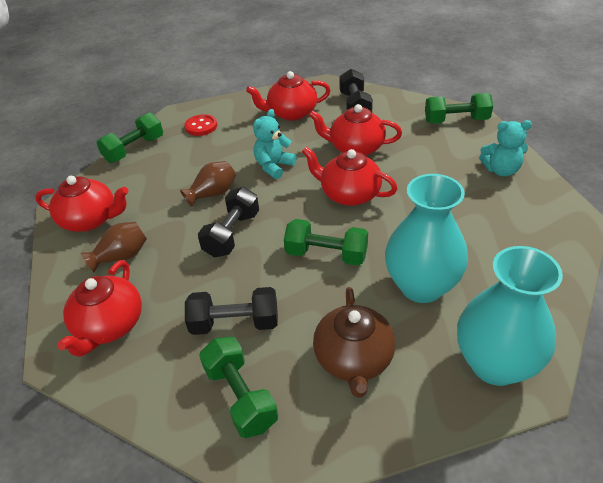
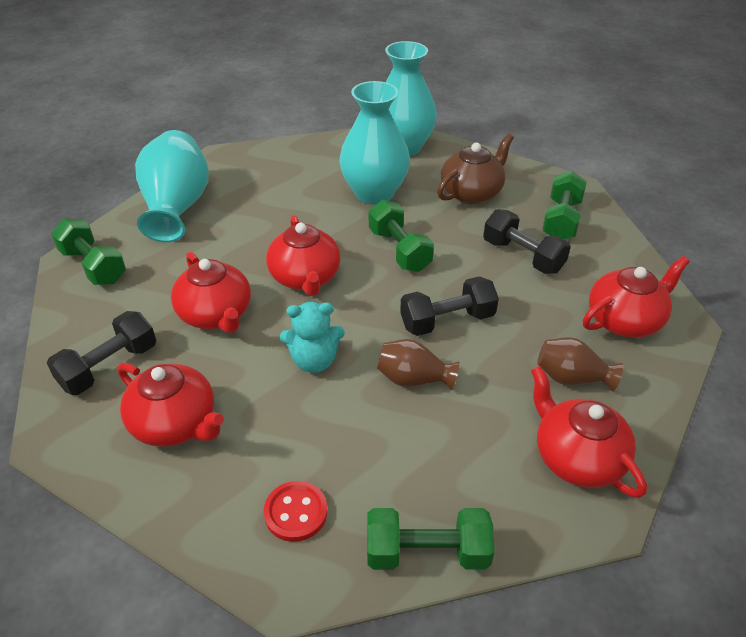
camera: 135 degrees left, 0 degrees up
(501, 170) = (177, 208): turquoise teddy bear -> turquoise vase

